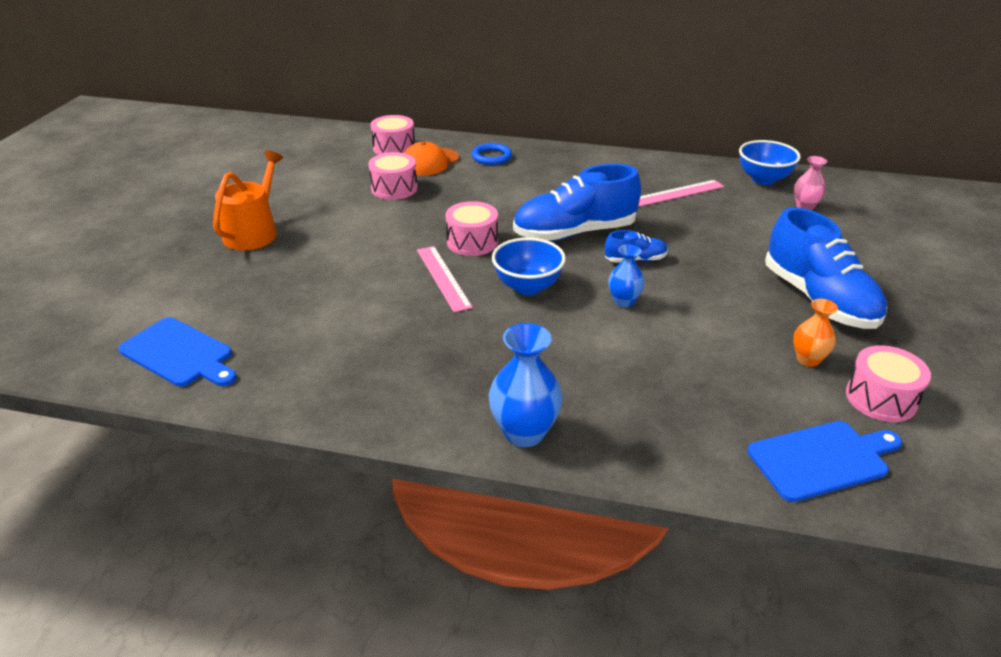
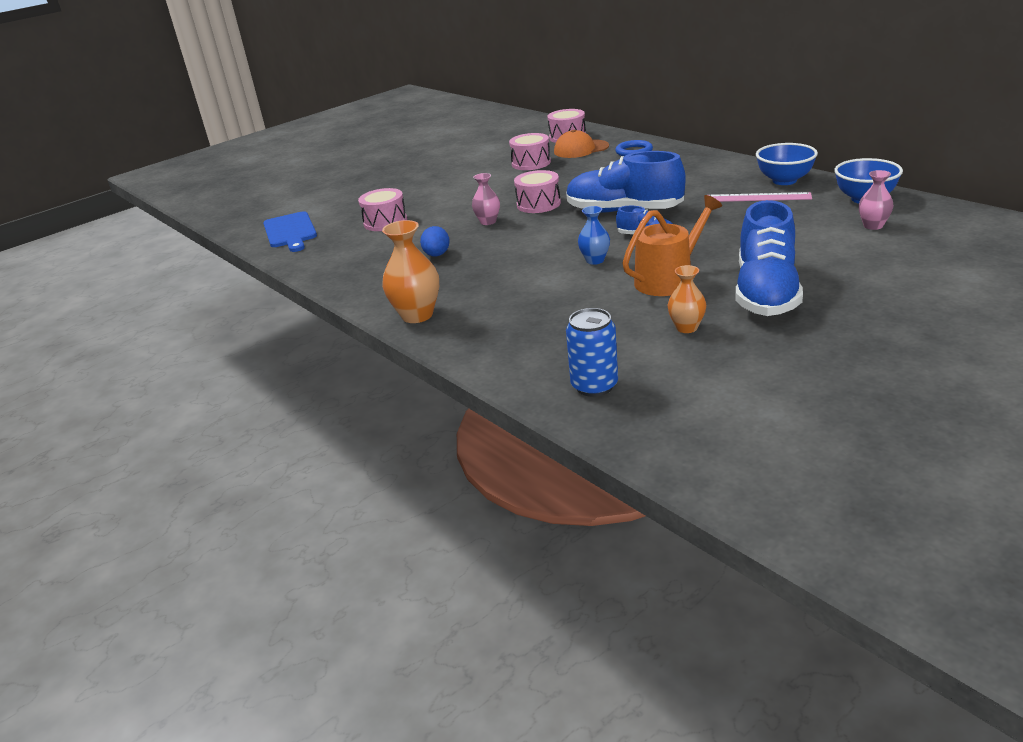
camera: 40 degrees right, 5 degrees down
(254, 232) = (408, 176): orange watering can -> orange watering can (669, 279)
(439, 339) = (437, 255): none -> blue egg
(443, 278) = (488, 222): pink ruler -> pink vase
(524, 433) = (417, 315): blue vase -> orange vase
(527, 287) = (538, 238): blue bowl -> blue bowl (784, 181)
(822, 459) = (594, 386): blue cutting board -> blue can
(881, 398) = (708, 366): pink drum -> pink drum (385, 222)

